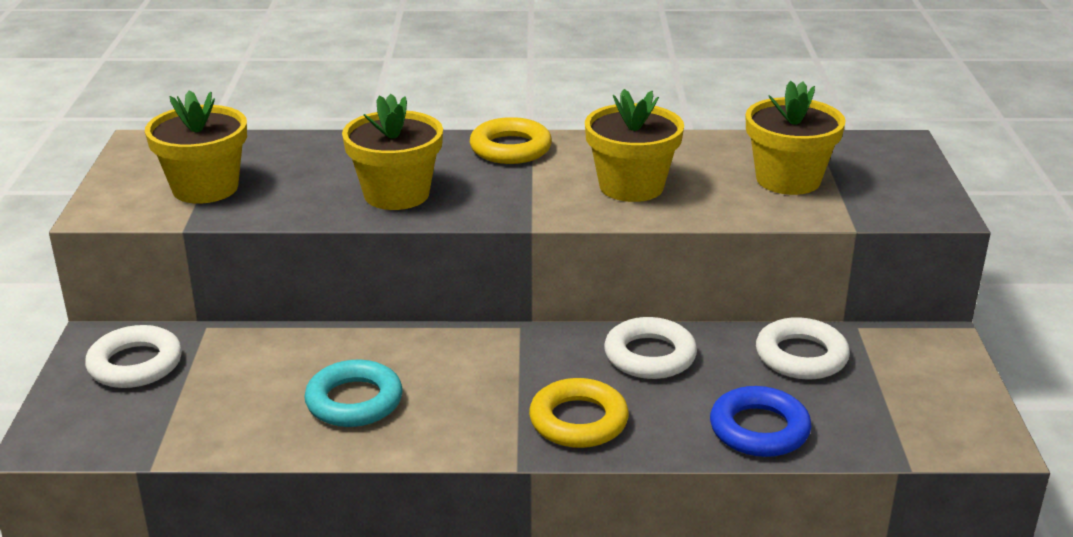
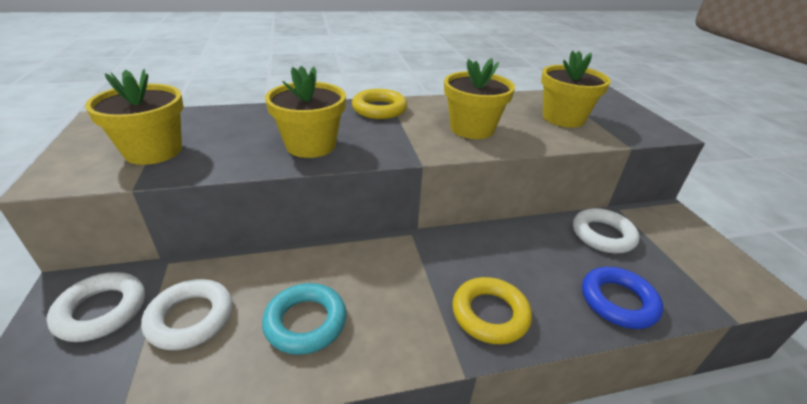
camera: 15 degrees left, 5 degrees up
(650, 356) = (509, 247): white ring -> white ring (190, 318)

